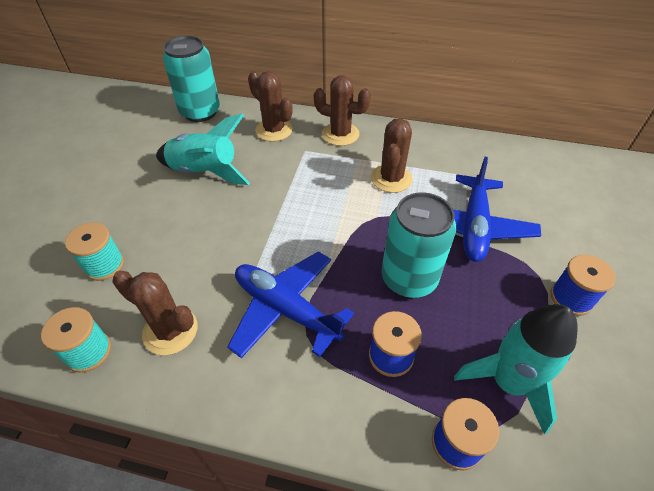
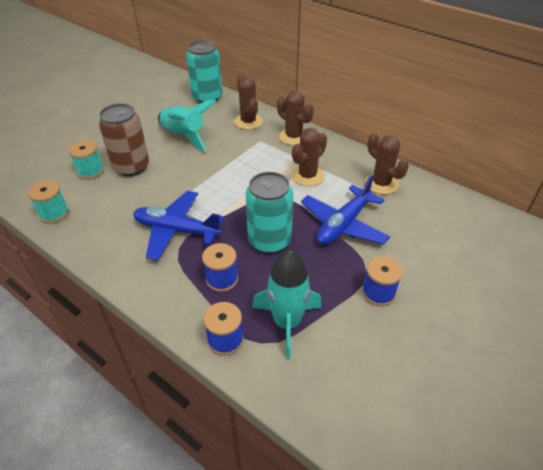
camera: 25 degrees right, 5 degrees down
(161, 238) = (131, 167): none -> brown can
(170, 331) = (103, 218): brown cactus -> brown cactus (381, 184)
(286, 309) = (177, 230): blue plane -> blue plane turned 45 degrees counterclockwise

